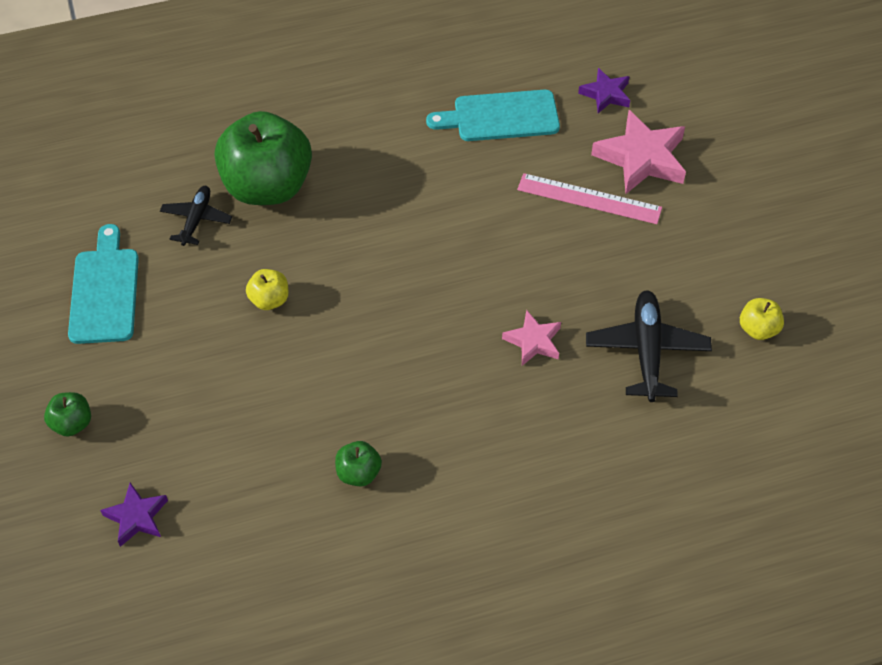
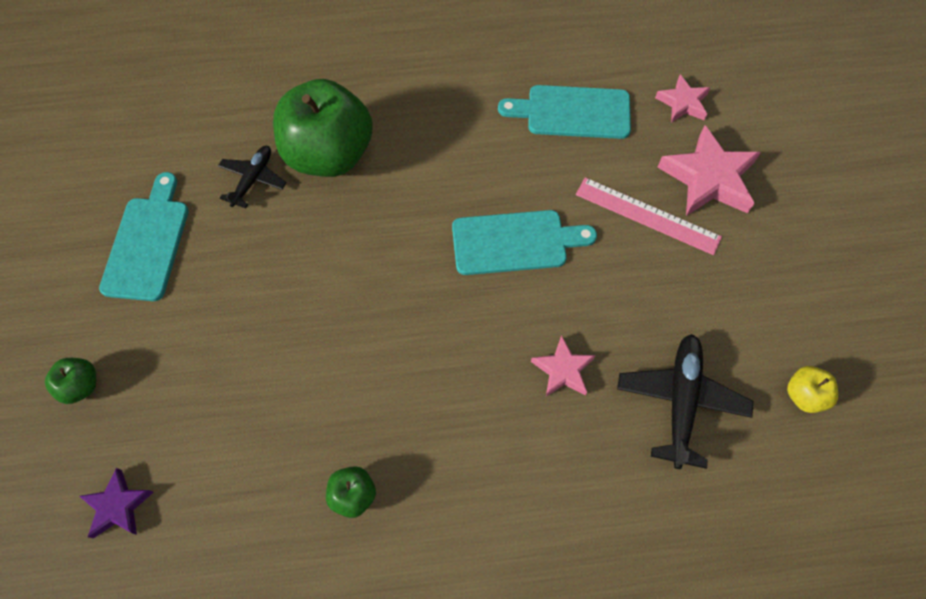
camera: 10 degrees right, 10 degrees up
(269, 300) = (304, 279): yellow apple -> none
(467, 240) = (515, 242): none -> turquoise cutting board
(606, 94) = (683, 103): purple star -> pink star

